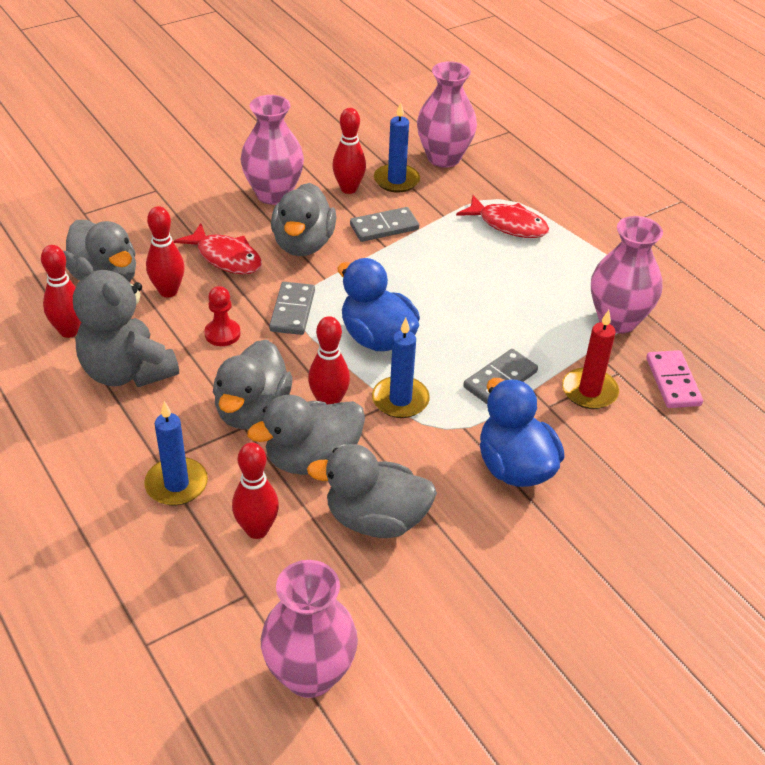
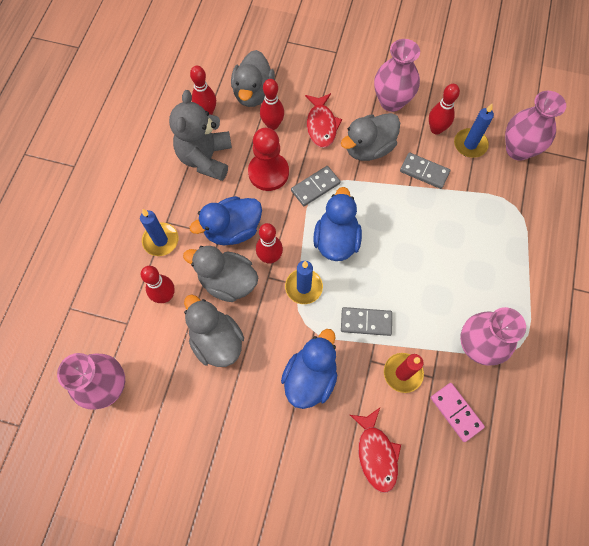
camera: 50 degrees right, 25 degrees up
(222, 334) = (268, 172): red pawn -> red pawn, size x1.80
(252, 410) = (232, 230): grey duck -> blue duck
(508, 224) = (497, 228): red fish -> red fish (376, 453)
(673, 382) = (456, 412): pink domino -> pink domino turned 75 degrees counterclockwise

